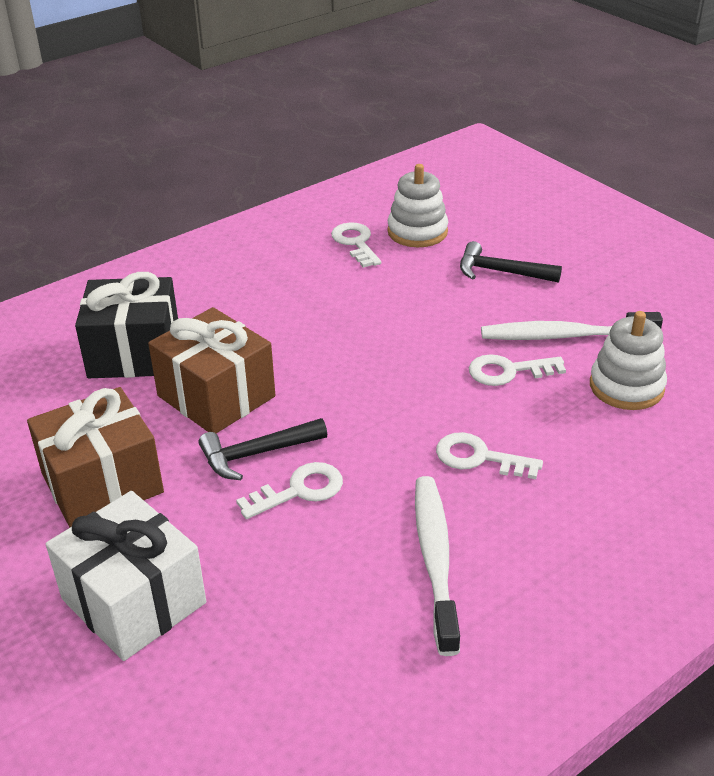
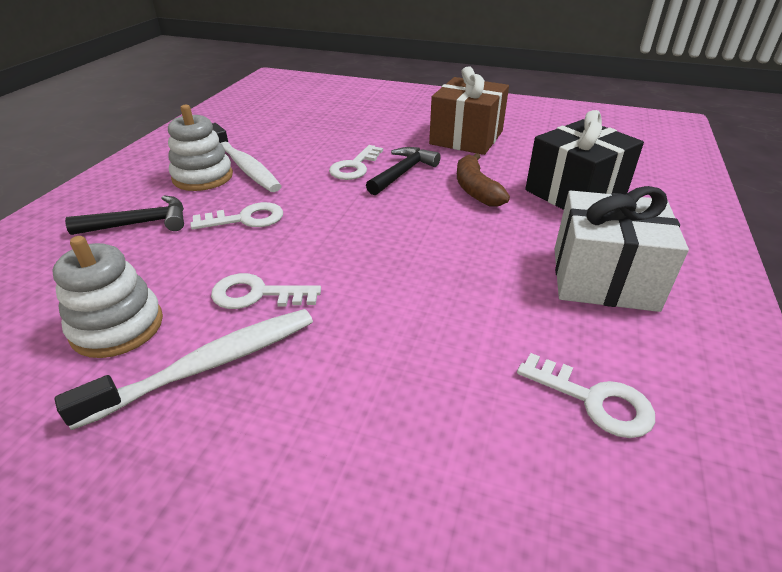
camera: 145 degrees right, 0 degrees up
(133, 601) = (384, 115): white gift -> white gift (603, 278)
(216, 396) = (475, 190): brown gift -> brown banana
(417, 232) = (547, 479): white stacking toy -> white stacking toy (203, 177)
(501, 272) = (350, 447): black hammer -> black hammer (140, 223)
(508, 371) = (257, 294): white key -> white key turned 135 degrees counterclockwise

